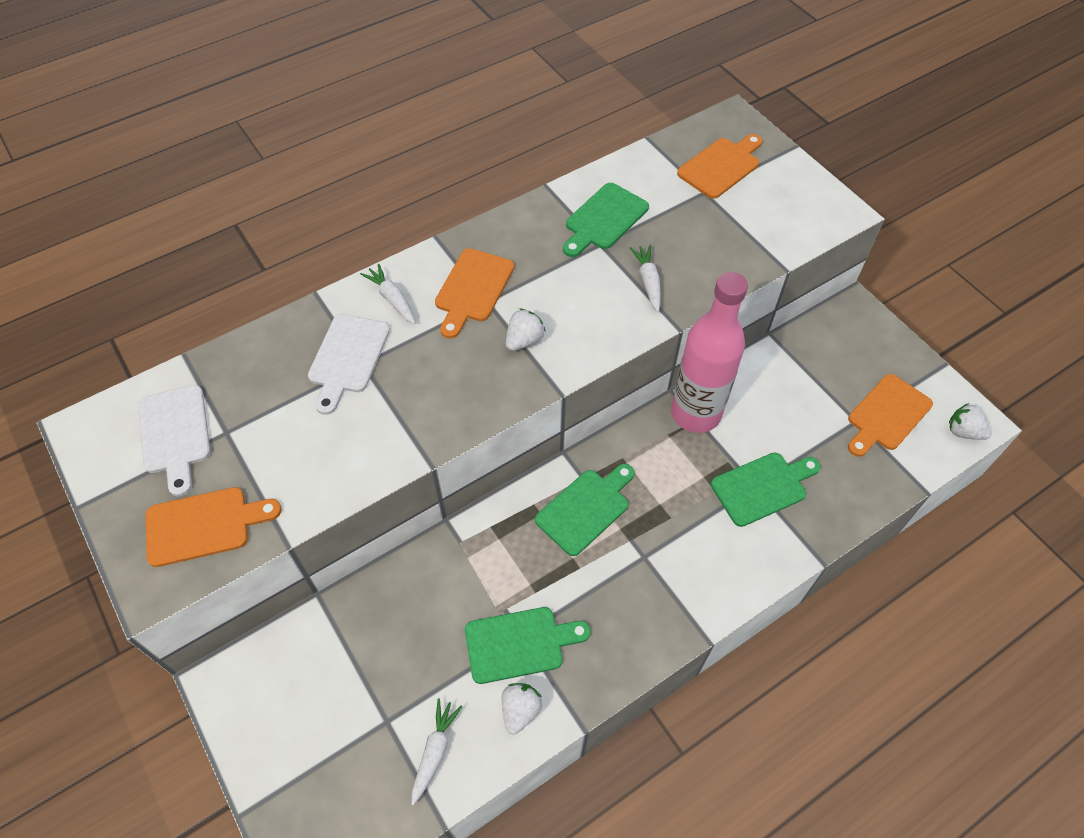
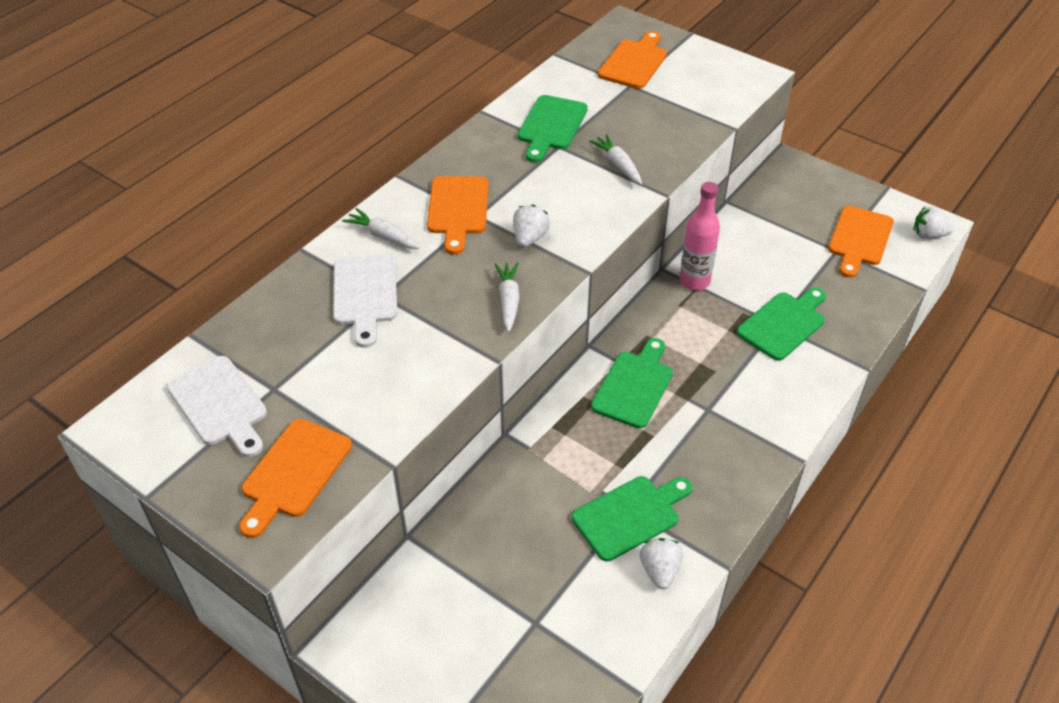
camera: 20 degrees left, 10 degrees down
(204, 525) = (294, 473): orange cutting board -> orange cutting board turned 150 degrees clockwise
(435, 751) = (596, 632): white carrot -> white carrot (508, 301)
(695, 413) = (694, 281): pink bottle -> pink bottle, size x0.62

